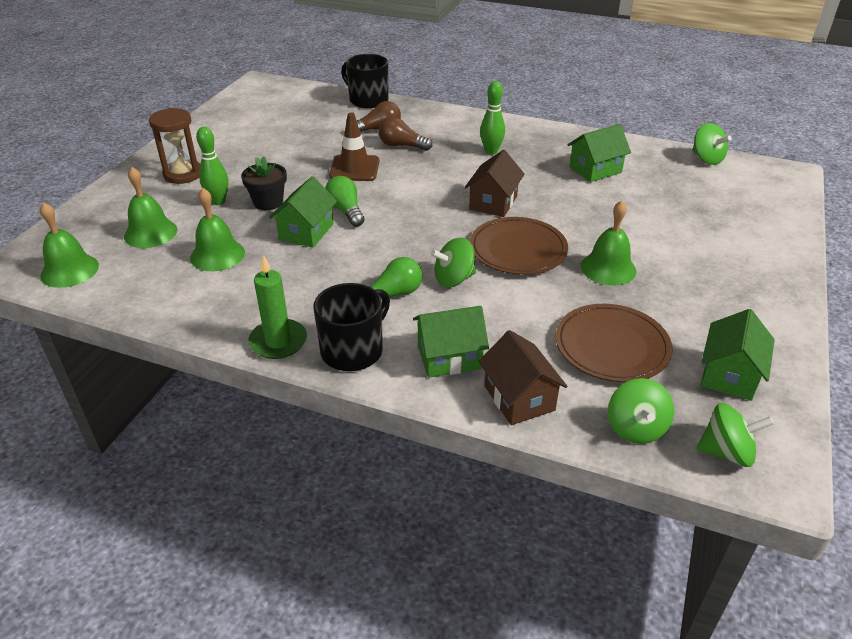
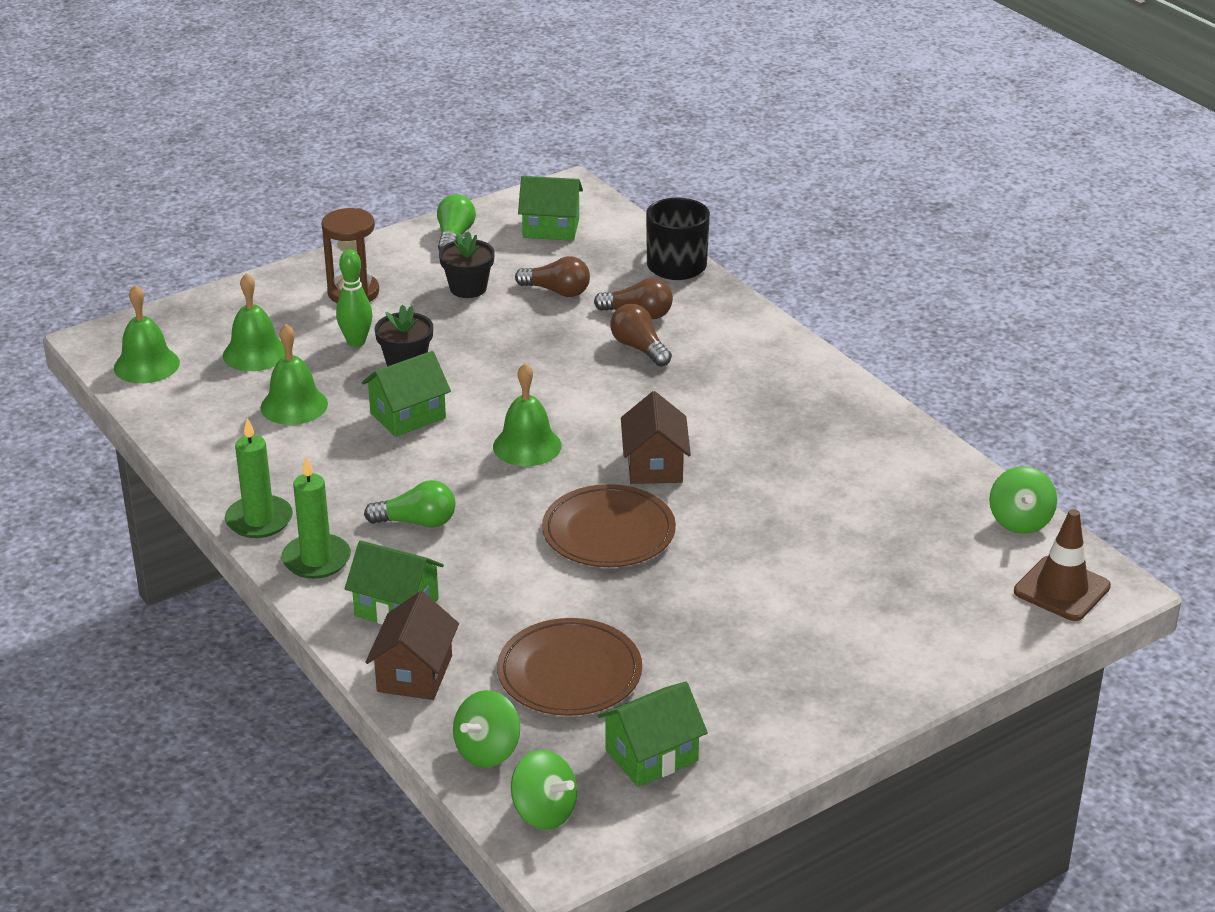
camera: 35 degrees right, 5 degrees down
(258, 148) = (468, 288): none -> black flower pot
(316, 133) = (557, 291): none -> brown light bulb
(346, 211) = (476, 408): green light bulb -> green light bulb (454, 237)
(353, 350) = (316, 560): black mug -> green candle
(354, 168) = (547, 358): brown traffic cone -> brown traffic cone (1061, 589)
(454, 279) = (497, 533): green spinning top -> none
(491, 151) = (740, 398): green bowling pin -> none
(493, 202) = (654, 465): brown house -> brown house turned 60 degrees counterclockwise
(595, 170) = (841, 475): green house -> green house (551, 228)
(608, 268) = (682, 596): green bell -> green bell (527, 446)

